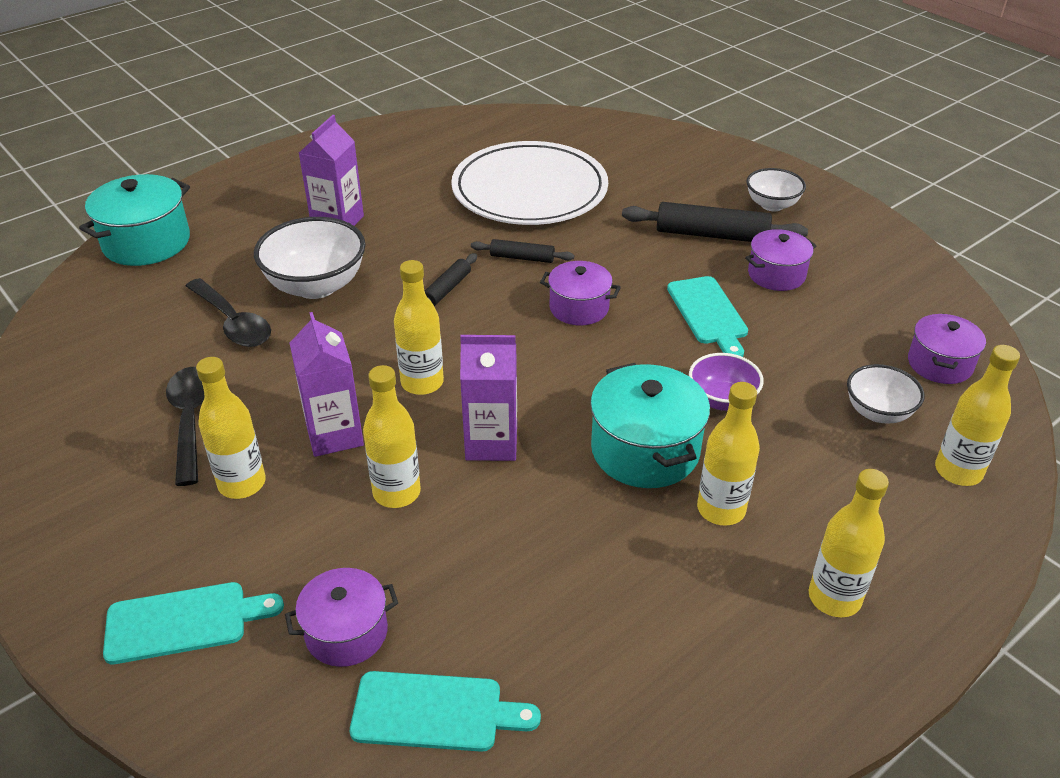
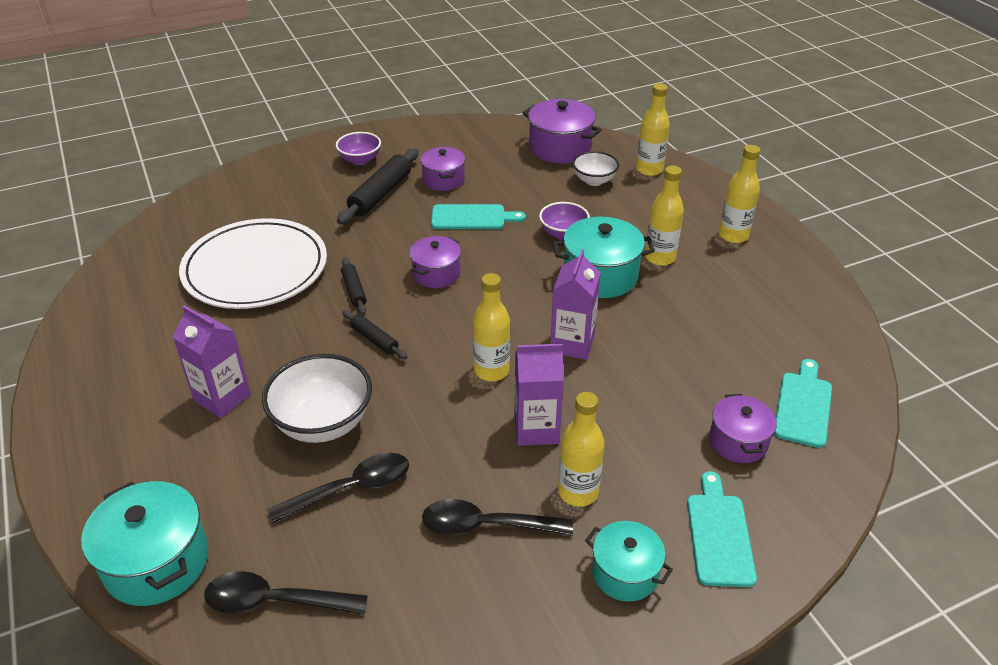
camera: 75 degrees left, 0 degrees up
(104, 311) = (275, 601): none -> black spoon
(128, 538) = (625, 573): none -> turquoise pot
(397, 492) = (610, 400): yellow bottle -> none
(522, 257) = (354, 290): black rolling pin -> black rolling pin turned 45 degrees counterclockwise
(772, 205) = (360, 160): white bowl -> purple bowl
(939, 364) = (560, 148): purple pot -> purple pot, size x1.56

